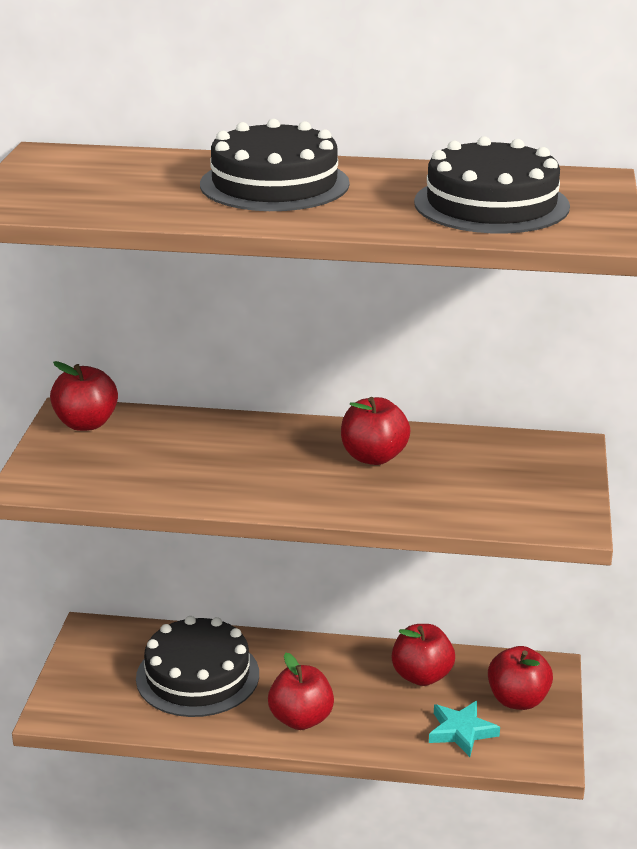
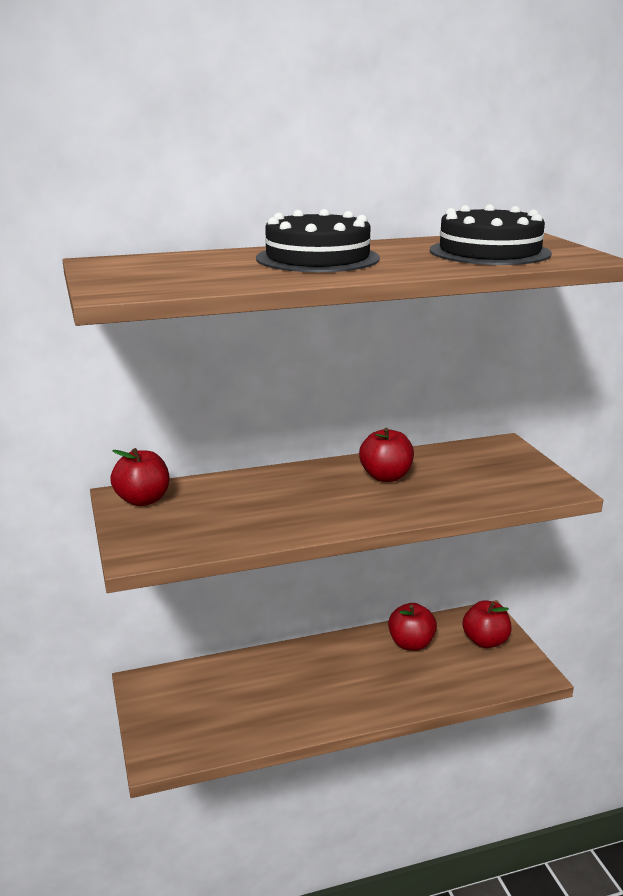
camera: 25 degrees left, 5 degrees down
(197, 676) = (251, 692): black cake -> none
(301, 719) = (353, 701): red apple -> none
(461, 731) = (467, 674): turquoise star -> none

